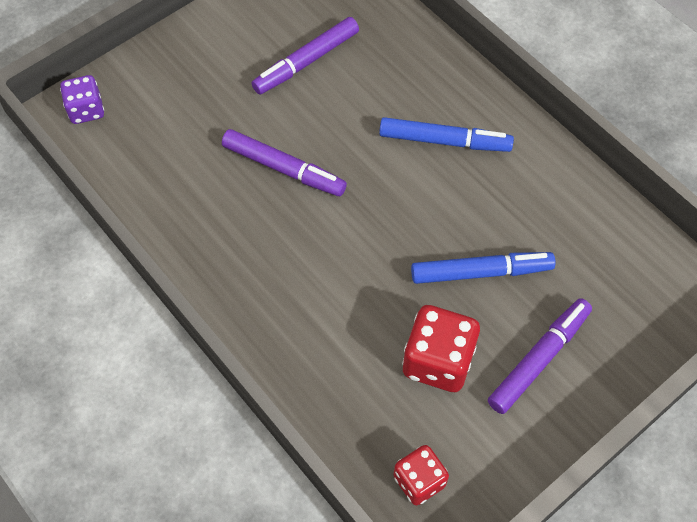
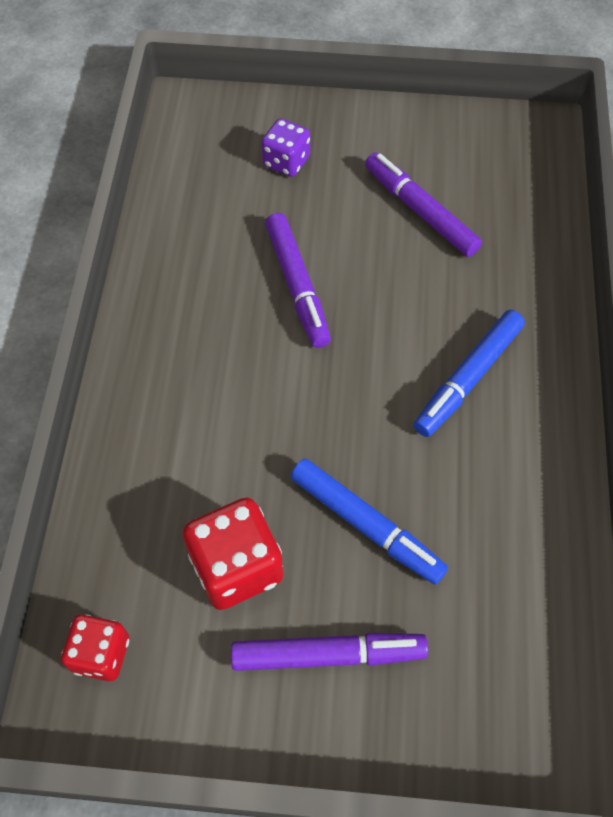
camera: 45 degrees right, 0 degrees up
(86, 110) = (199, 117): purple dice -> purple dice (286, 162)
(306, 62) = (420, 211): purple marker -> purple marker turned 45 degrees clockwise
(444, 141) = (468, 378): blue marker -> blue marker turned 75 degrees clockwise

